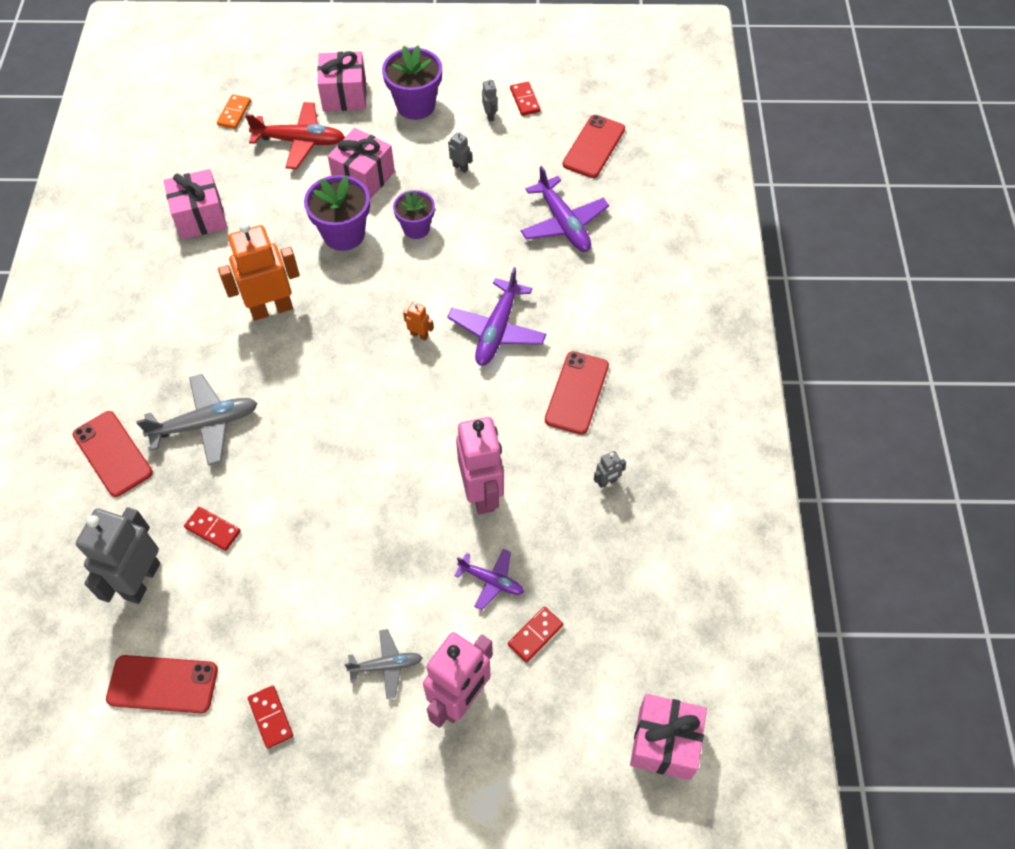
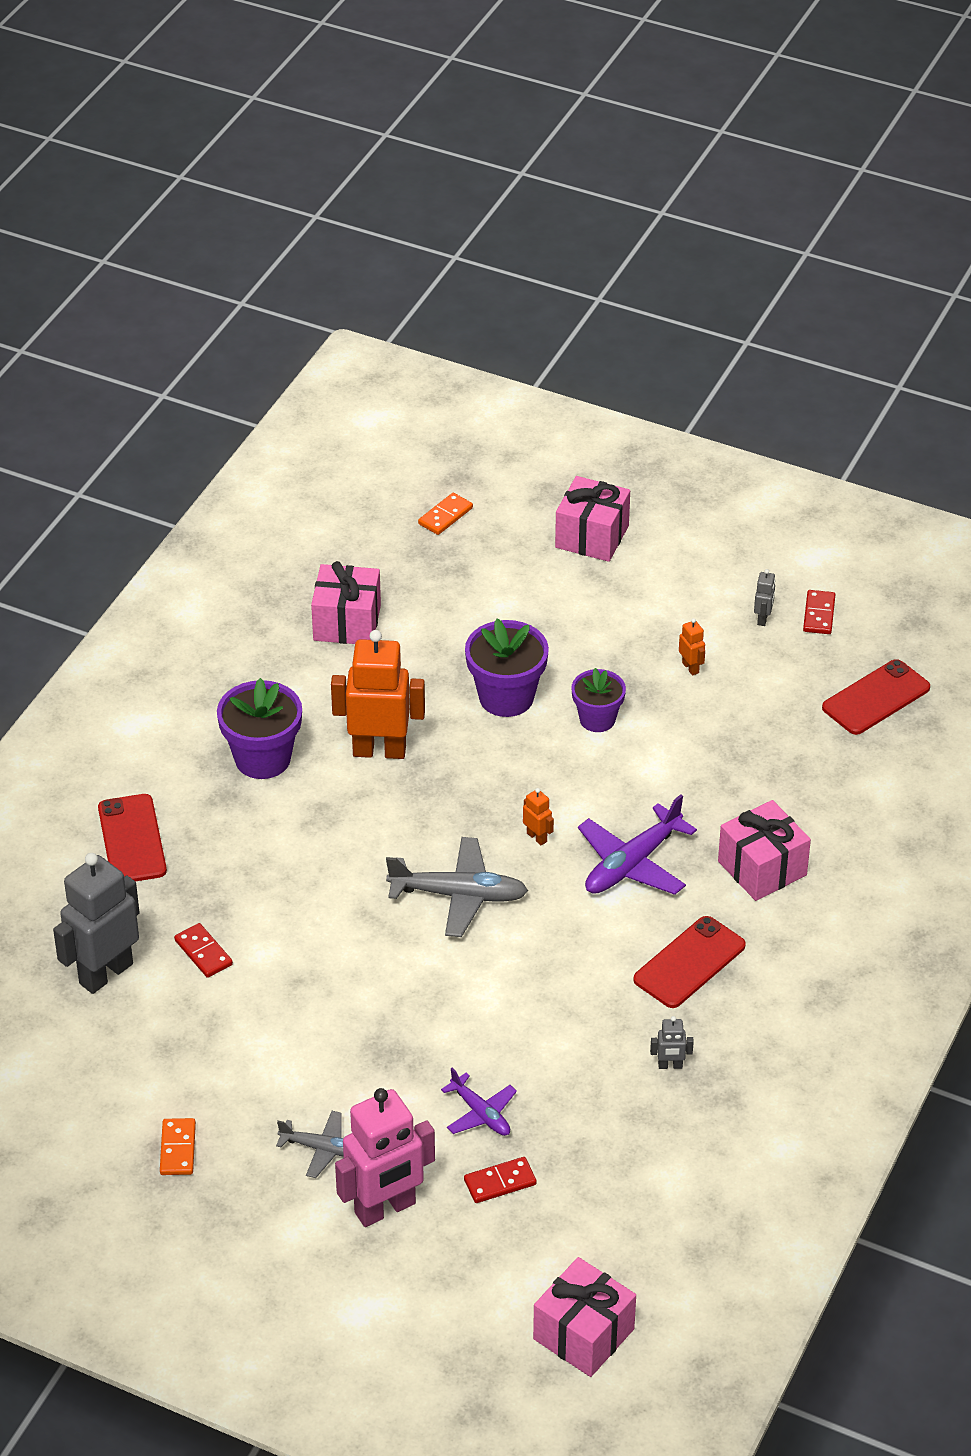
camera: 25 degrees right, 15 degrees down
(162, 684) = (82, 1077): red phone -> none
(205, 424) = (246, 845): grey plane -> grey plane (459, 895)
(271, 717) = (178, 1149): red domino -> orange domino
(300, 141) = (508, 574): red plane -> none
(364, 177) = (565, 640): pink gift -> pink gift (762, 868)
(415, 105) = (675, 577): purple flower pot -> purple flower pot (262, 759)
(460, 167) = (690, 668): grey robot -> orange robot
(482, 493) = (519, 1025): pink robot -> none
(563, 223) = (783, 774): purple plane -> none

